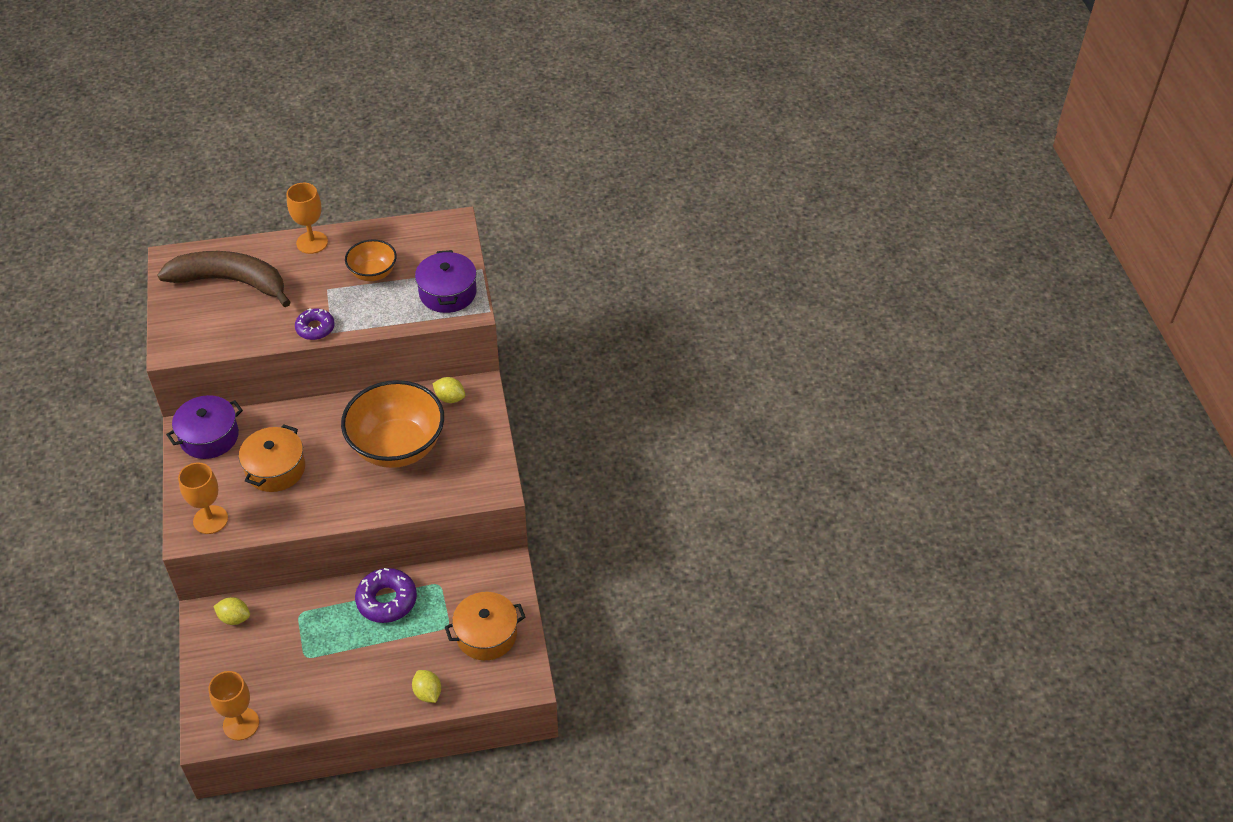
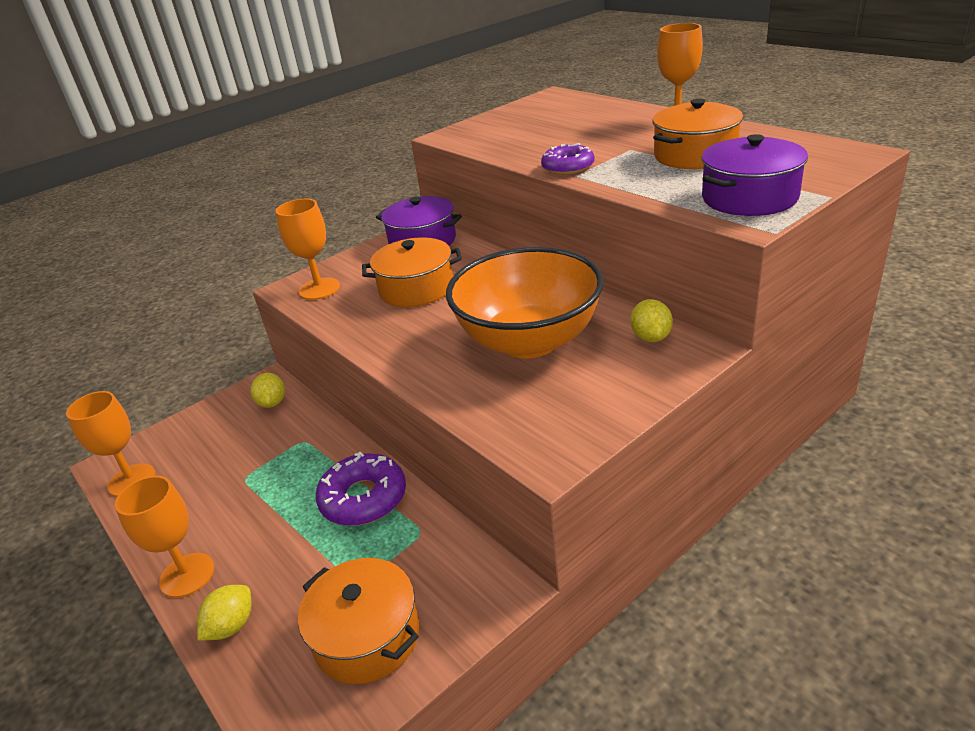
camera: 65 degrees right, 15 degrees down
(231, 282) = (565, 118): brown banana -> none
(368, 707) = (187, 575): none -> orange goblet
(373, 273) = (695, 155): orange bowl -> orange pot

